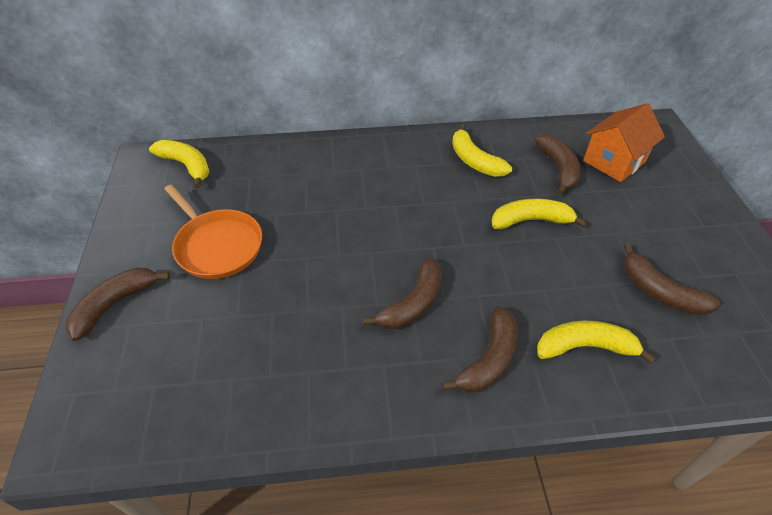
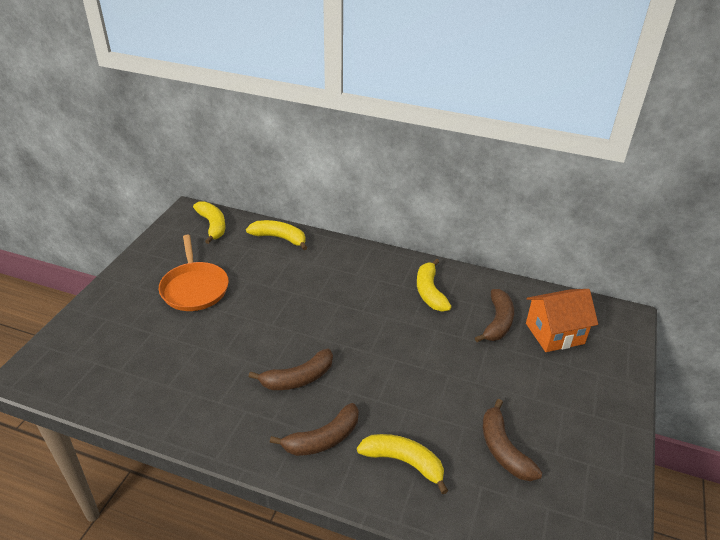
camera: 25 degrees right, 10 degrees down
(115, 305) = (107, 303): brown banana -> none
(531, 221) = (438, 354): yellow banana -> yellow banana (279, 238)

